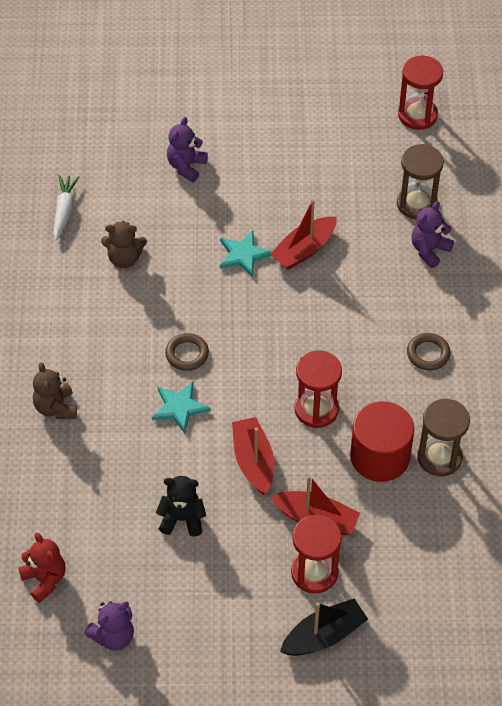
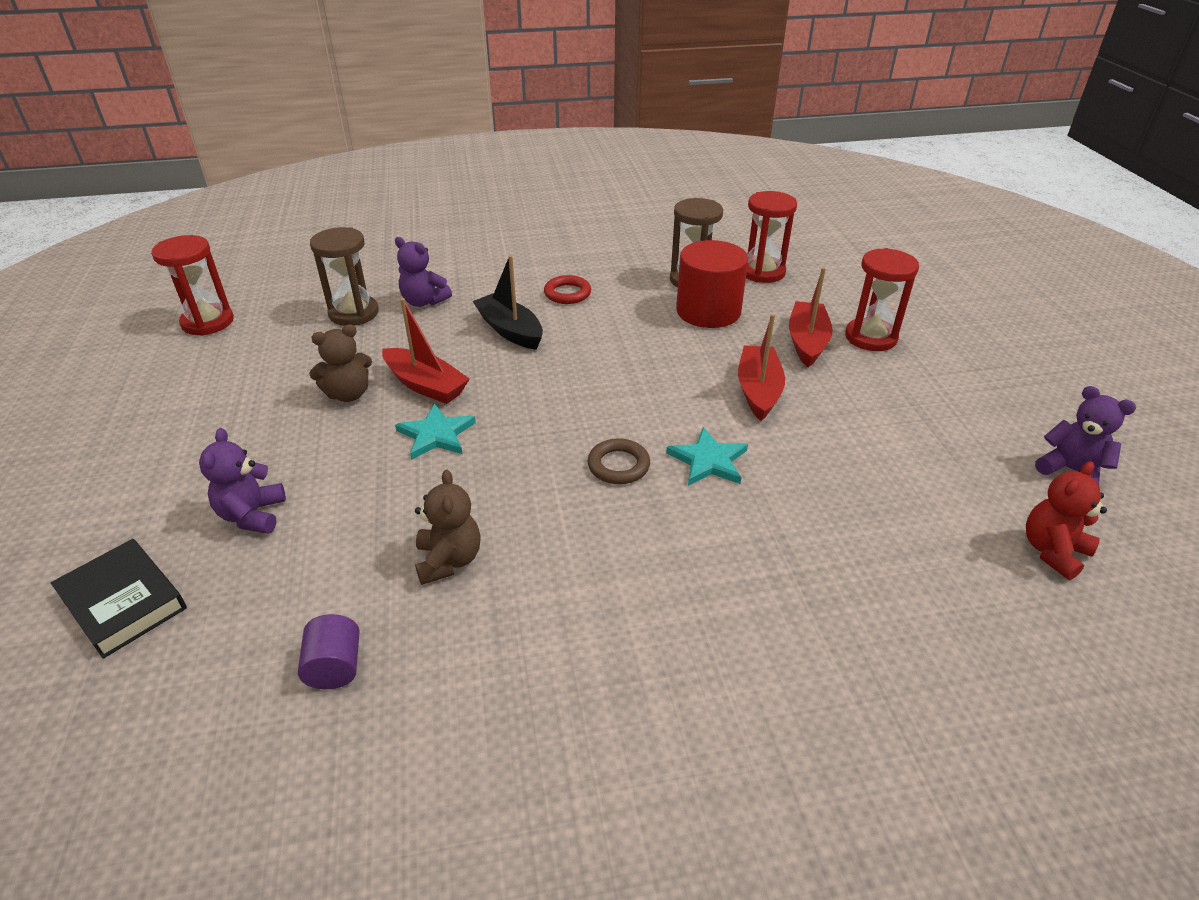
camera: 100 degrees left, 15 degrees down
(56, 407) = (766, 595): brown teddy bear -> brown teddy bear (348, 394)
(64, 211) = (335, 667): white carrot -> purple cylinder
(132, 121) = (123, 602): none -> black book
(182, 519) = (870, 436): black teddy bear -> none
(186, 166) = (252, 515): purple teddy bear -> purple teddy bear turned 75 degrees clockwise
(253, 461) = (758, 391): red boat -> red boat turned 120 degrees clockwise
(316, 409) = (666, 354): red hourglass -> red hourglass (762, 272)
(323, 636) = (935, 326): black boat -> black boat (510, 330)
(428, 354) = (567, 293): brown ring -> red ring

